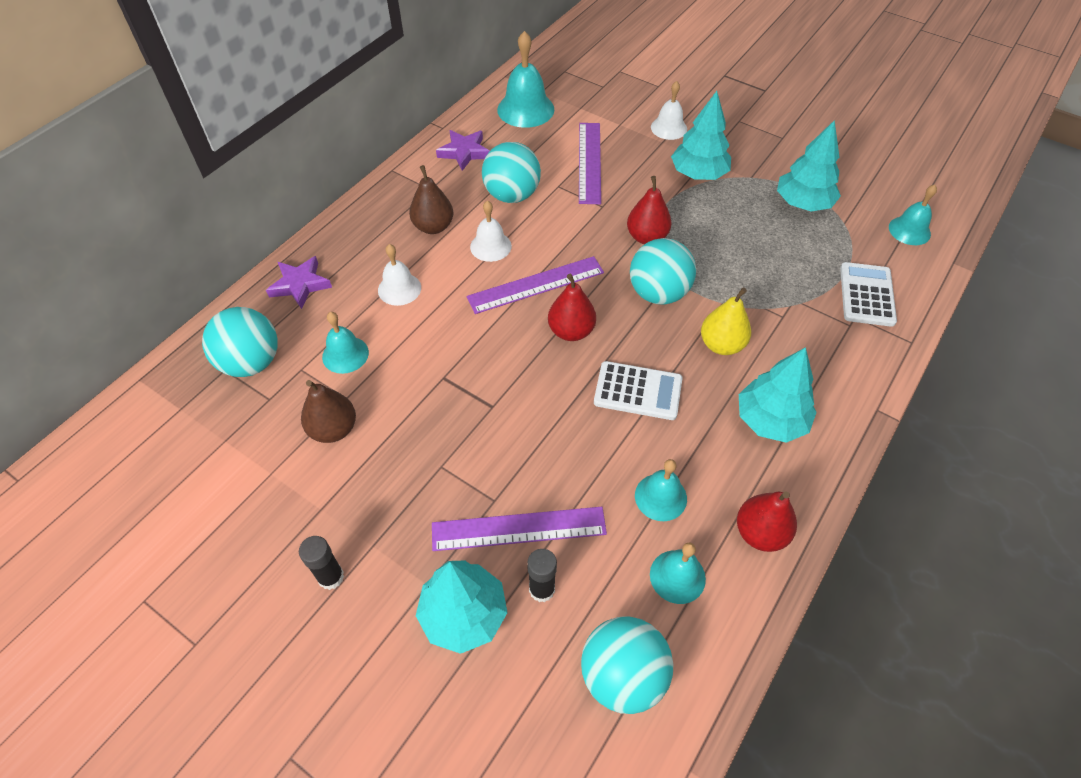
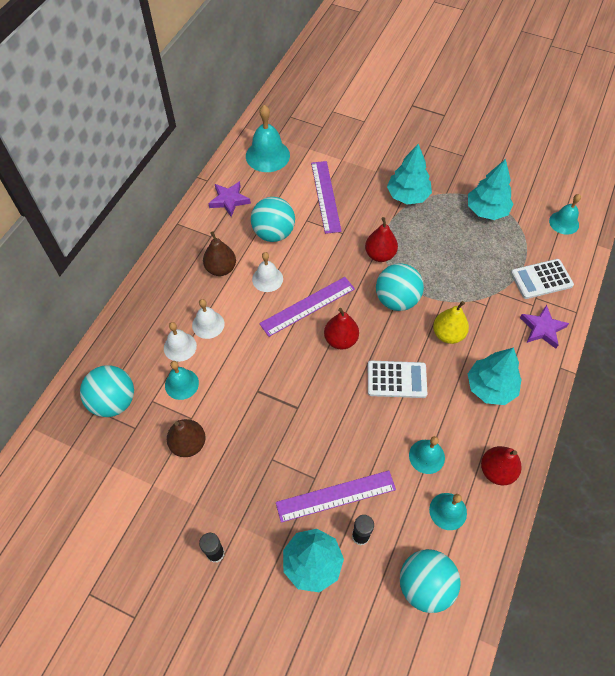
camera: 10 degrees left, 5 degrees up
(300, 285) = (132, 332): purple star -> purple star (542, 329)
(668, 128) = (379, 158): white bell -> white bell (180, 347)
(866, 295) = (541, 279): white calculator -> white calculator turned 105 degrees counterclockwise

